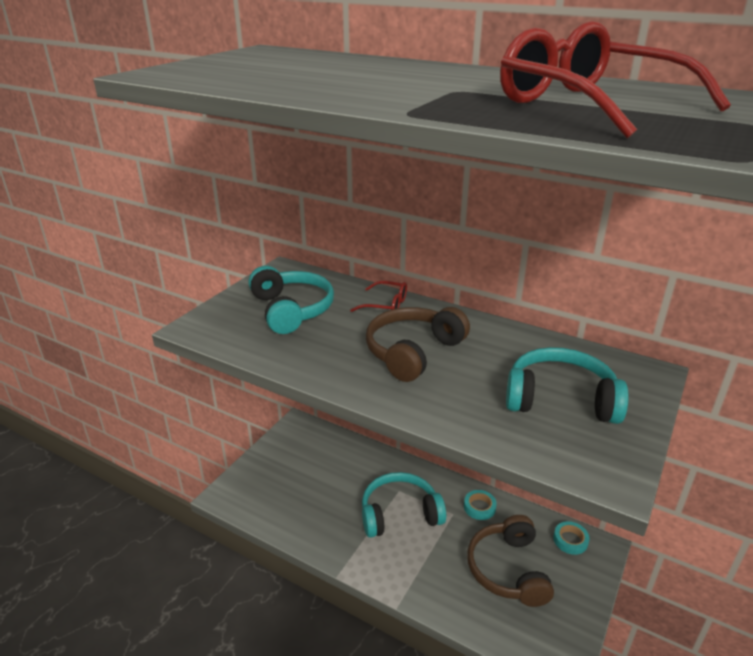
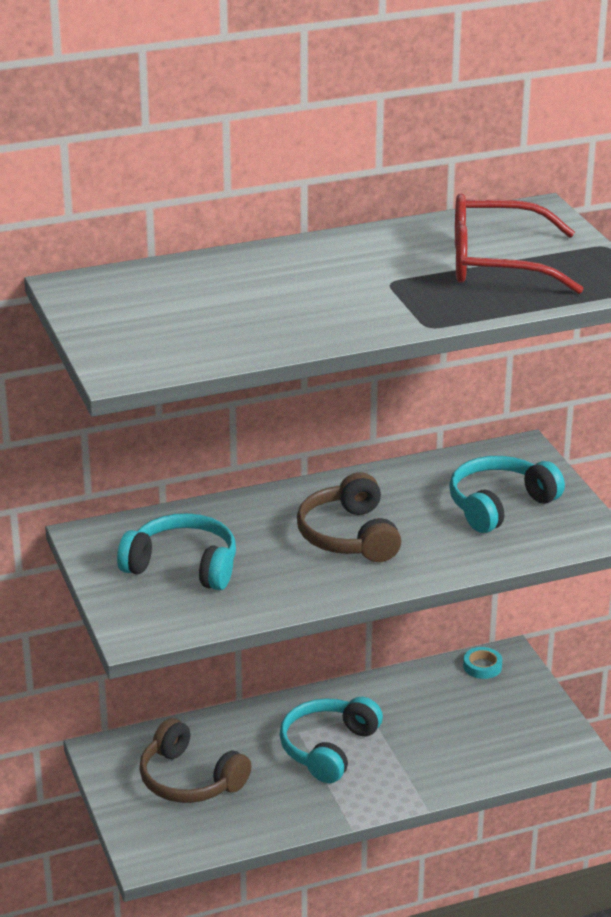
camera: 50 degrees left, 0 degrees up
(386, 305) = (252, 511): red glasses -> none
(479, 507) = (383, 694): turquoise tape -> none
(508, 569) = (468, 722): brown headphones -> brown headphones (190, 779)

